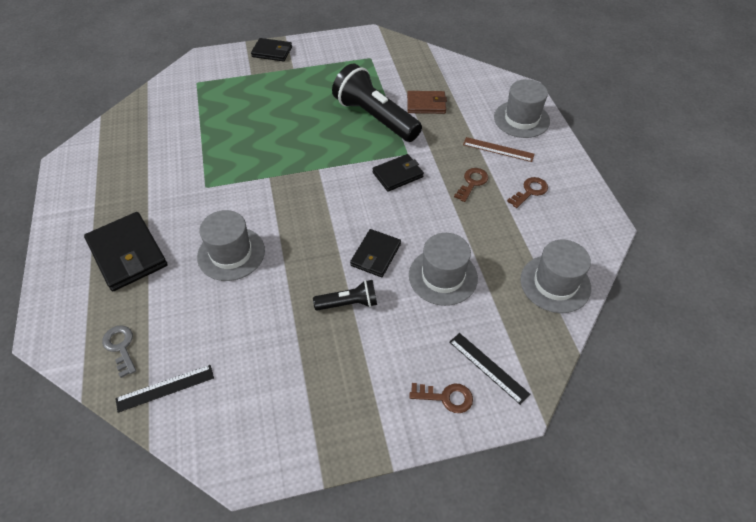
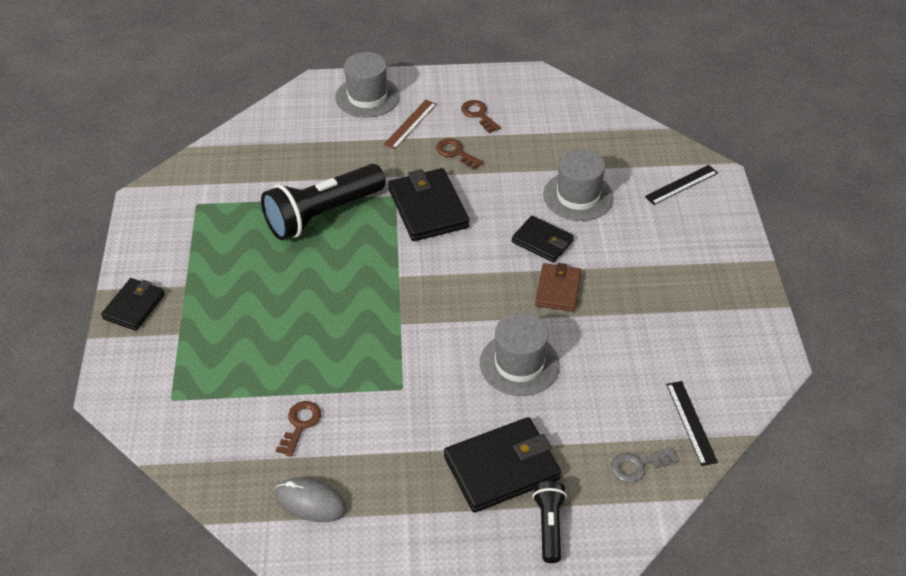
camera: 80 degrees left, 5 degrees down
(110, 157) = (311, 502): none -> grey mouse
(348, 303) = (601, 269): black flashlight -> black flashlight (549, 526)
(397, 174) = (428, 208): black wallet -> black wallet, size x1.62
(426, 104) = (314, 167): brown wallet -> brown wallet (558, 290)
(446, 397) = (709, 216): brown key -> brown key (300, 424)
(555, 283) = (597, 124): grey hat -> none

